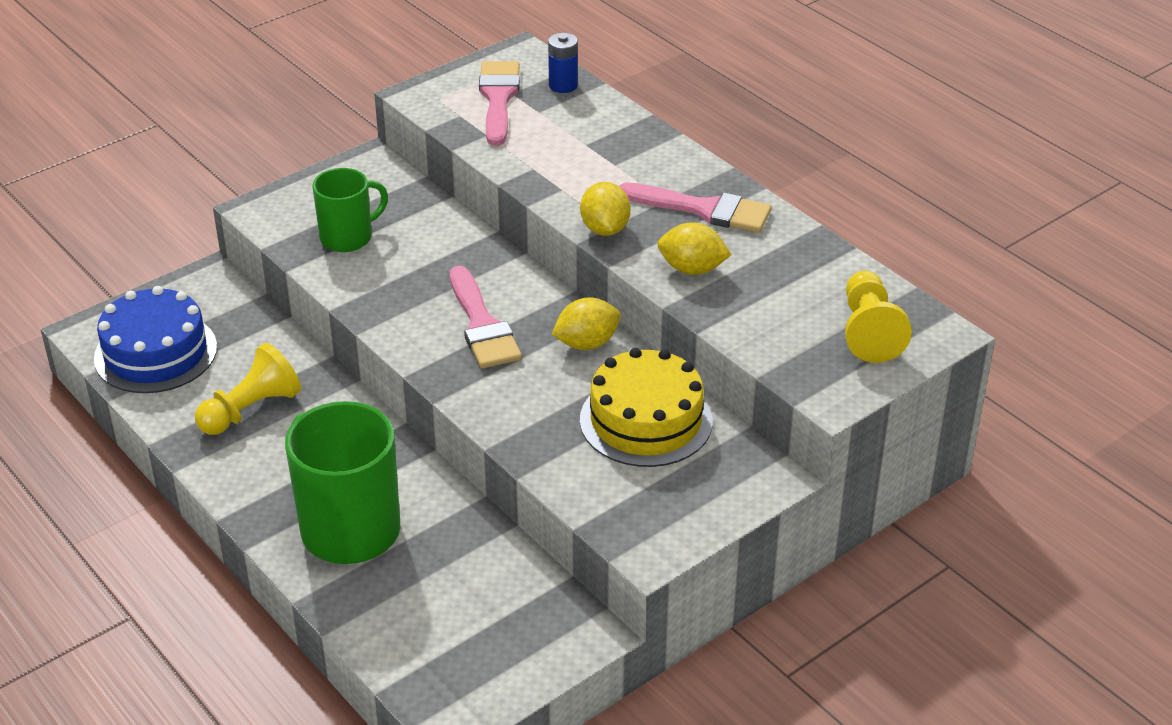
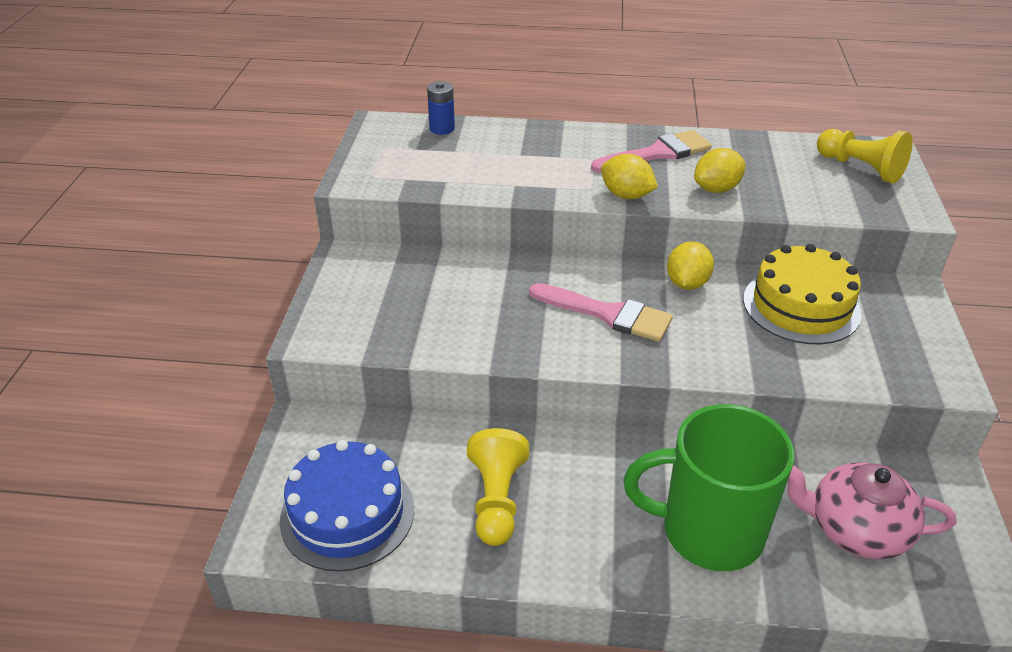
camera: 45 degrees left, 0 degrees up
(348, 237) = (416, 315): green mug -> none
(447, 606) = (856, 530): none -> pink teapot
(498, 99) = (414, 156): pink brush -> none

